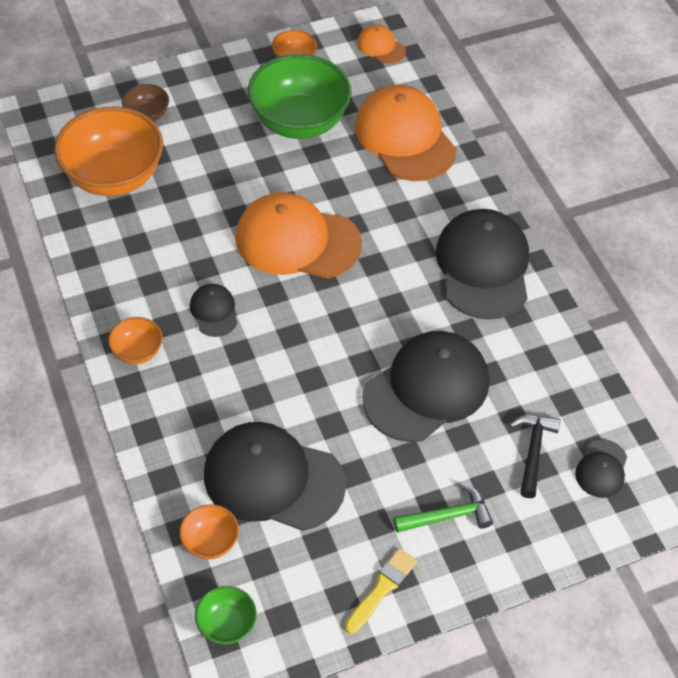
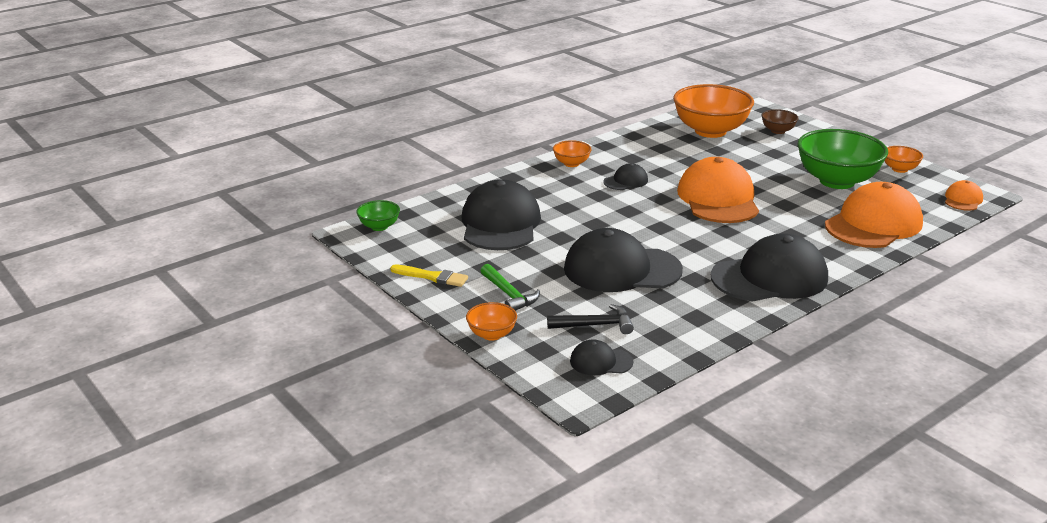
camera: 75 degrees right, 25 degrees down
(210, 542) = (438, 211): orange bowl -> orange bowl (491, 334)
(426, 389) = (622, 269): black cap -> black cap turned 150 degrees clockwise

